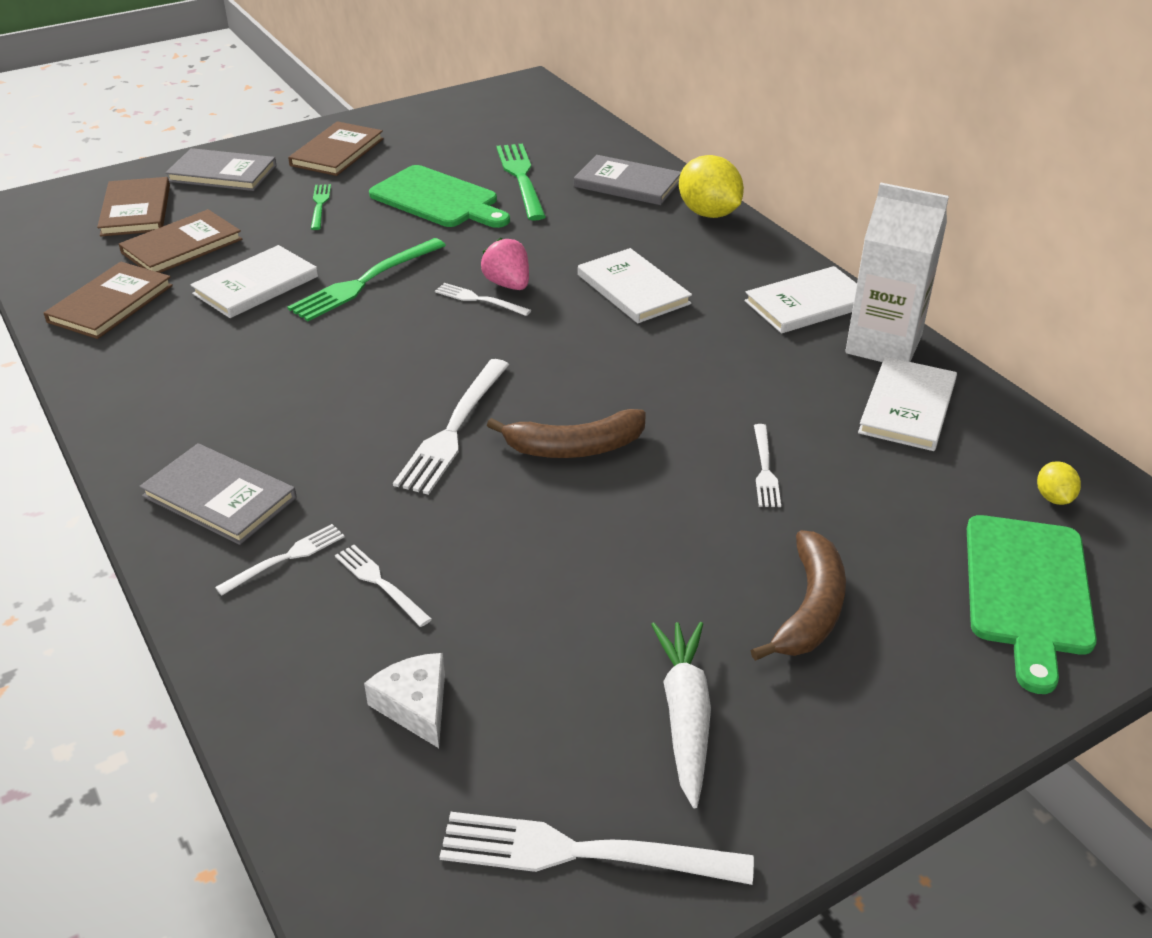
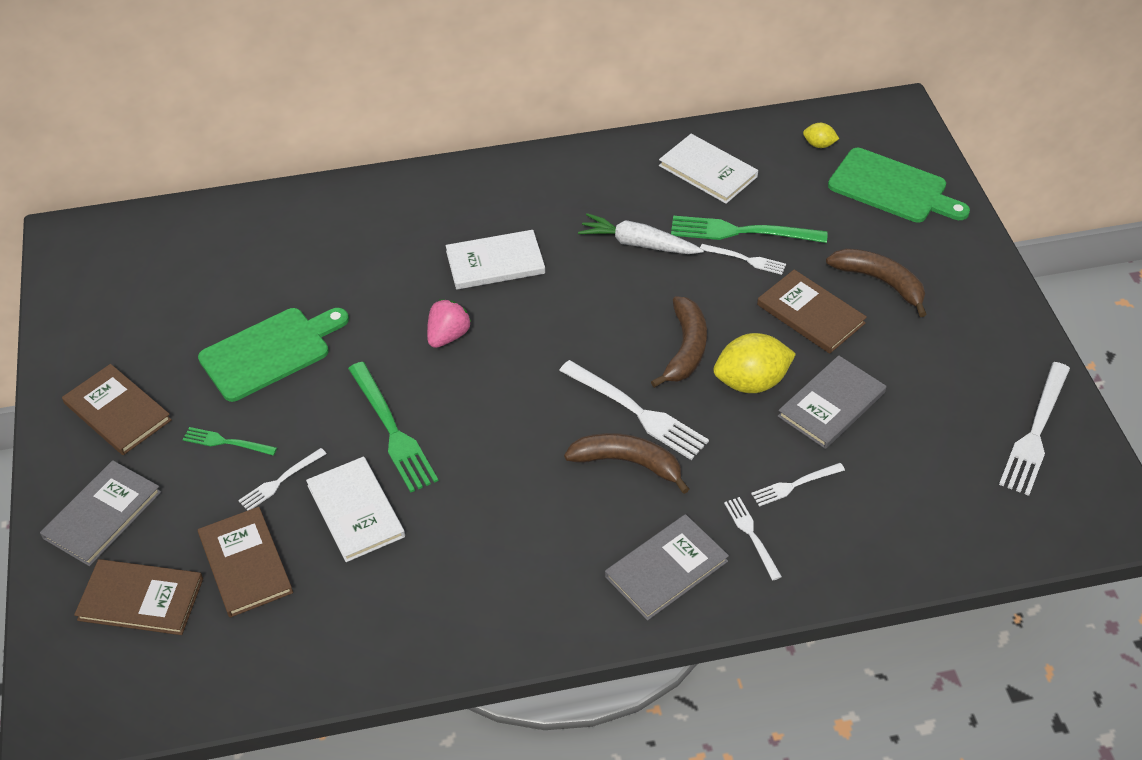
camera: 70 degrees left, 10 degrees up
(110, 303) = (329, 631): brown book -> brown book (810, 314)
(372, 438) = (628, 463): none -> brown banana
(415, 705) = (911, 486): white cheese -> none
(479, 299) = (462, 359): white fork -> white fork (280, 481)
(508, 284) = (448, 336): pink strawberry -> pink strawberry turned 135 degrees clockwise
(521, 178) = (266, 286): green fork -> green fork (741, 232)
(627, 184) = (322, 219): grey book -> grey book (831, 404)
(685, 716) = (950, 362): white carrot -> white carrot (638, 244)
(708, 213) = (403, 185): yellow lemon -> yellow lemon (751, 382)
(808, 304) = (564, 175): white book -> none
(883, 345) = (633, 156): white carton -> none

